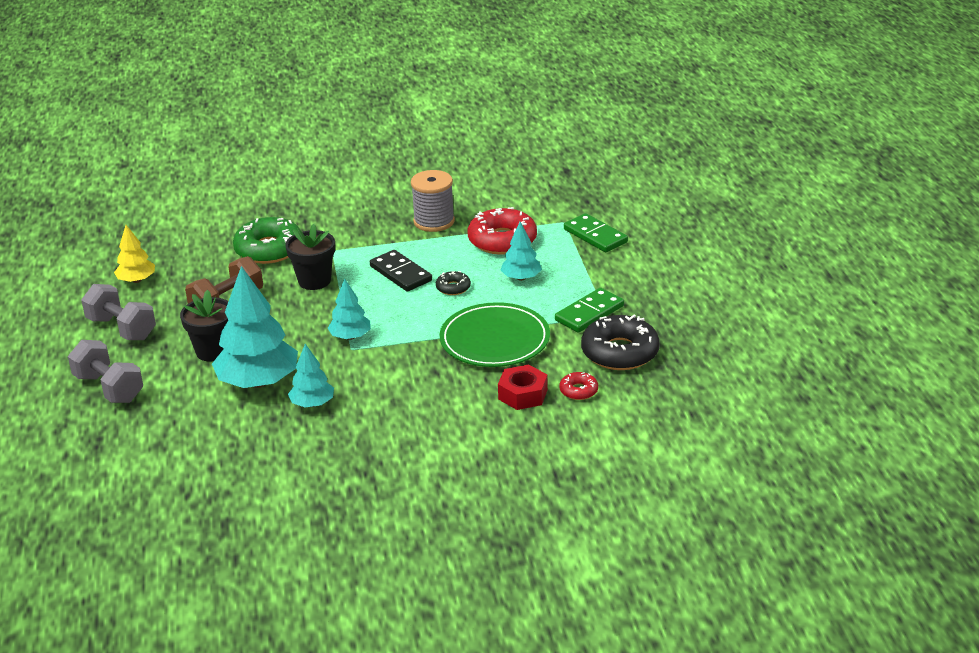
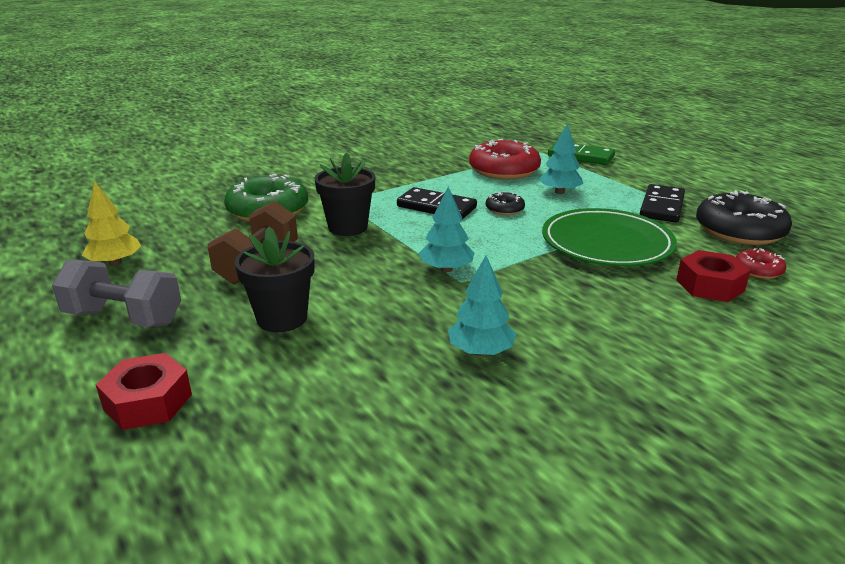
camera: 25 degrees left, 5 degrees down
(109, 388) = (148, 402): grey dumbbell -> red nut
(258, 382) = (379, 341): turquoise tree -> none
(434, 221) = (422, 167): grey spool -> none
(589, 313) = (661, 206): green domino -> black domino

